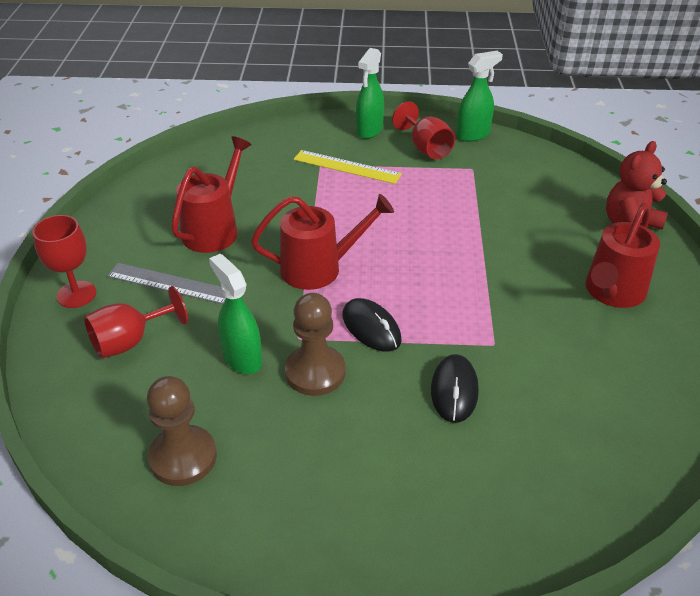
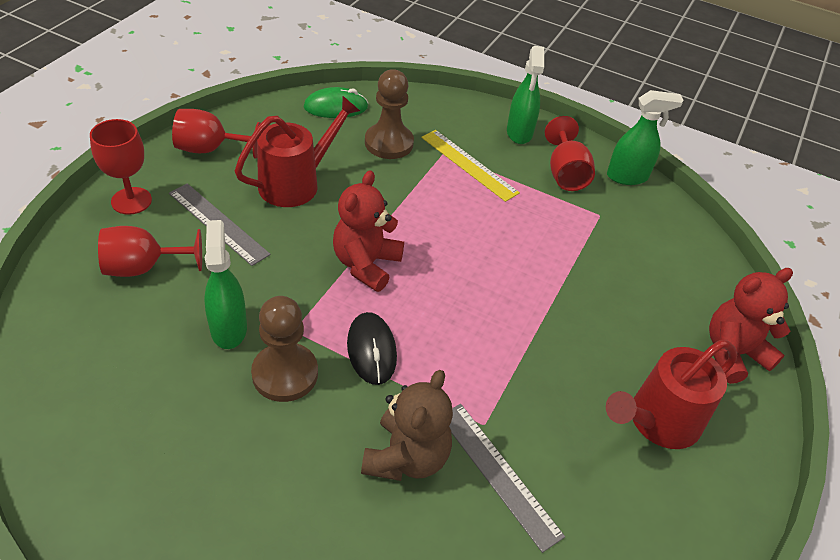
camera: 20 degrees right, 5 degrees up
(116, 229) = (210, 149): none -> red goblet
(183, 457) = (107, 406): brown pawn -> brown pawn (389, 143)
(204, 160) = (336, 107): none -> green mouse
(320, 268) = (366, 264): red watering can -> red teddy bear
(369, 130) = (519, 133): green spray bottle -> green spray bottle turned 45 degrees counterclockwise
(454, 390) = (406, 457): black mouse -> brown teddy bear
(529, 373) = (498, 473): none -> grey ruler

